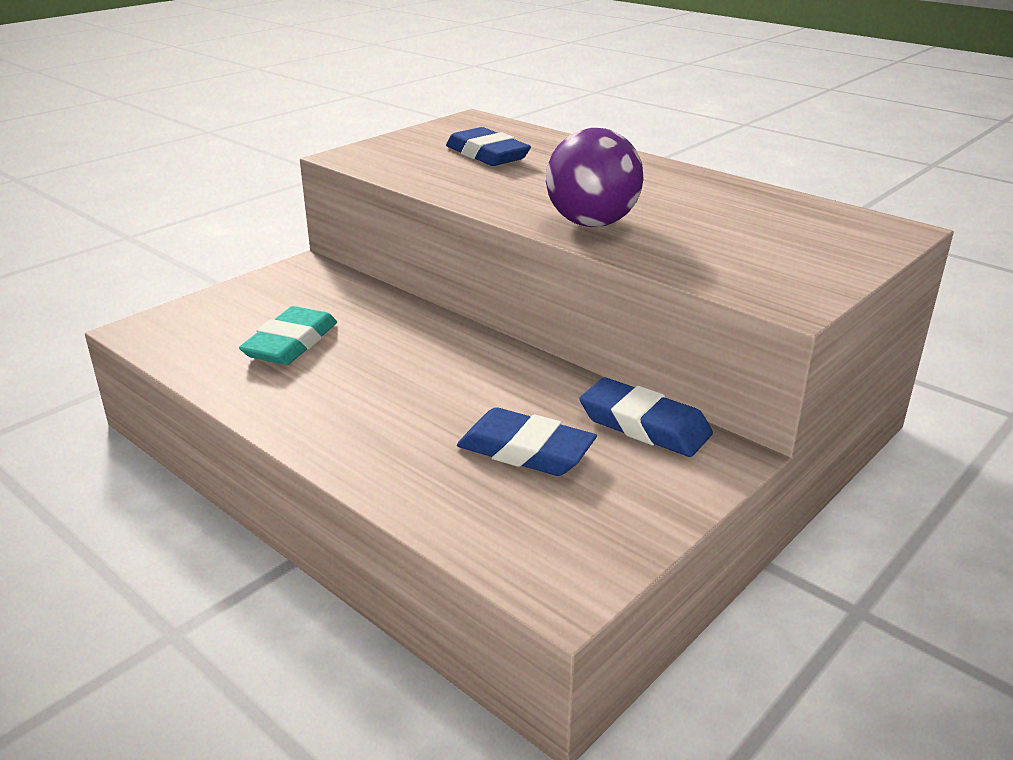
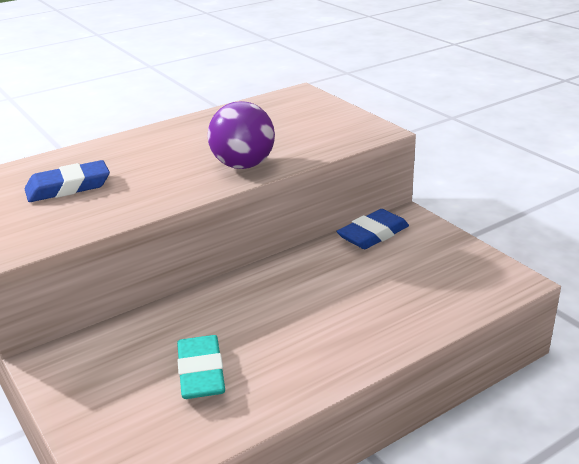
camera: 75 degrees left, 0 degrees up
(291, 343) = (201, 372): turquoise eraser -> turquoise eraser turned 45 degrees clockwise
(525, 450) = (389, 276): blue eraser -> none

